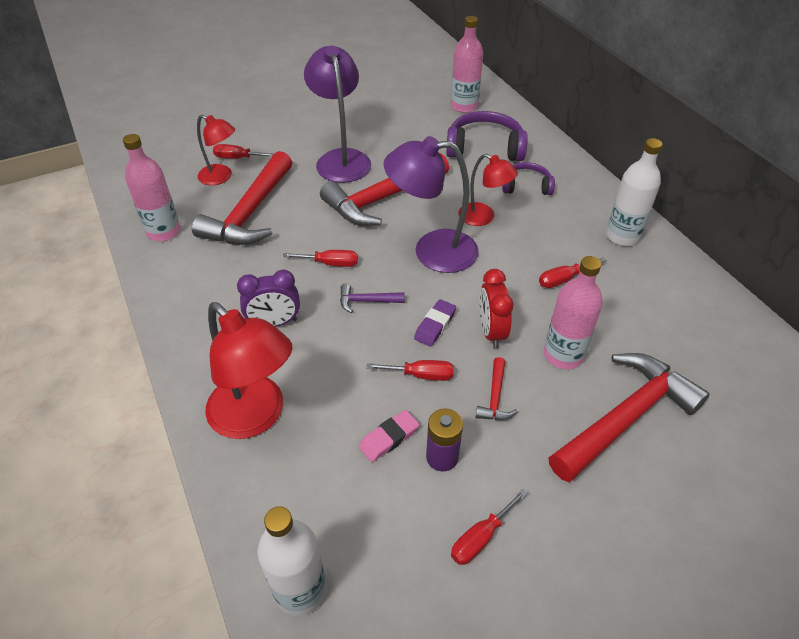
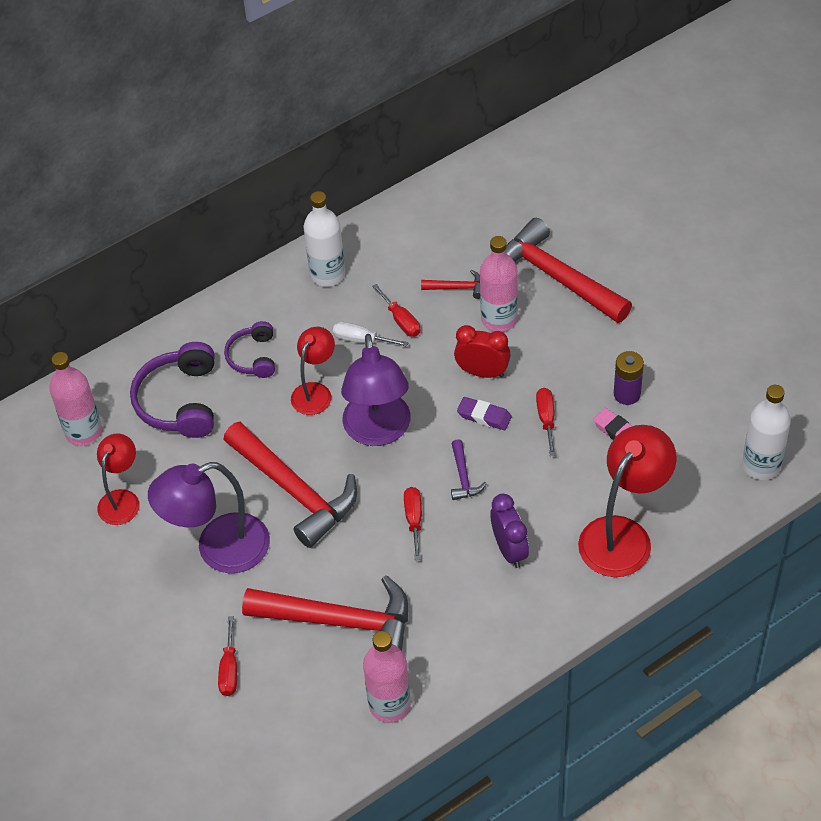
camera: 95 degrees left, 5 degrees up
(221, 177) = (274, 676): red lamp -> red lamp (122, 499)
(480, 538) = (688, 363): red screwdriver -> none
(491, 332) = (482, 372): red clock -> red clock turned 150 degrees counterclockwise
(495, 397) = (558, 364): red hammer -> red hammer (457, 288)
(540, 250) = (361, 340): none -> white screwdriver

